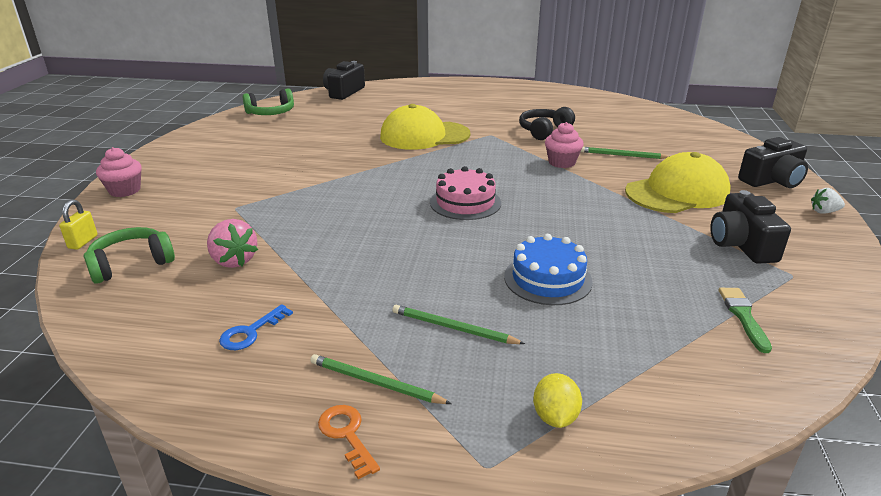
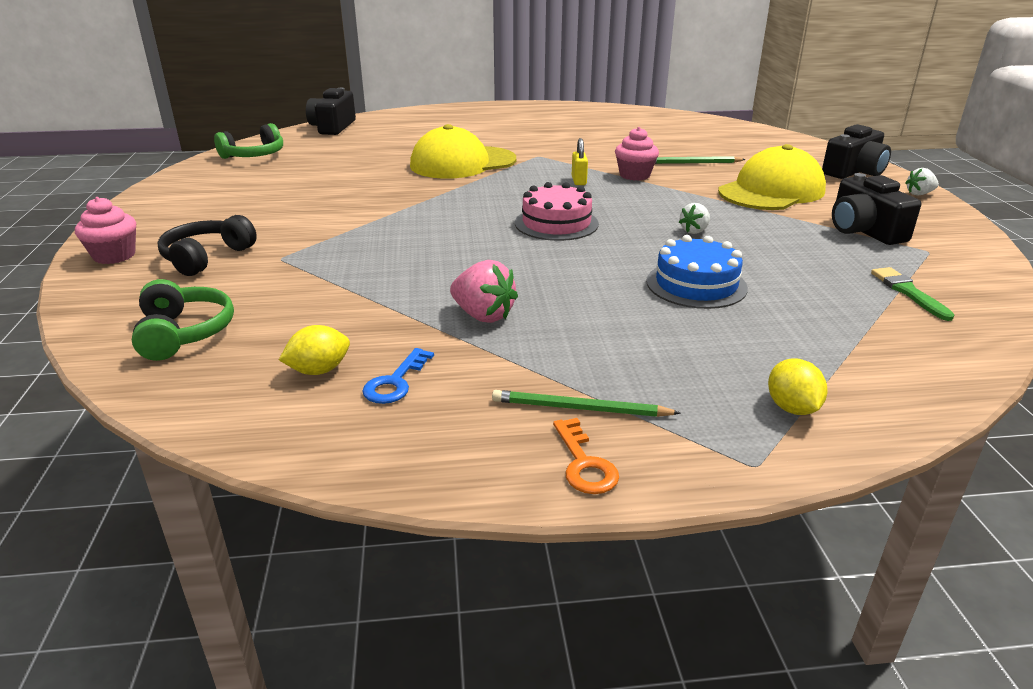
camera: 15 degrees left, 0 degrees up
(83, 242) = (96, 318): yellow padlock -> yellow padlock (579, 181)
(131, 264) = (184, 333): green headphones -> green headphones turned 120 degrees clockwise
(203, 312) = (319, 370): none -> yellow lemon
(234, 260) = (319, 312): pink strawberry -> pink strawberry (483, 315)
(347, 435) = (584, 463): orange key -> orange key turned 150 degrees counterclockwise
(453, 328) = (628, 344): green pencil -> none
(544, 131) = (594, 147): black headphones -> black headphones (206, 257)
(580, 225) = (694, 231): none -> white strawberry

